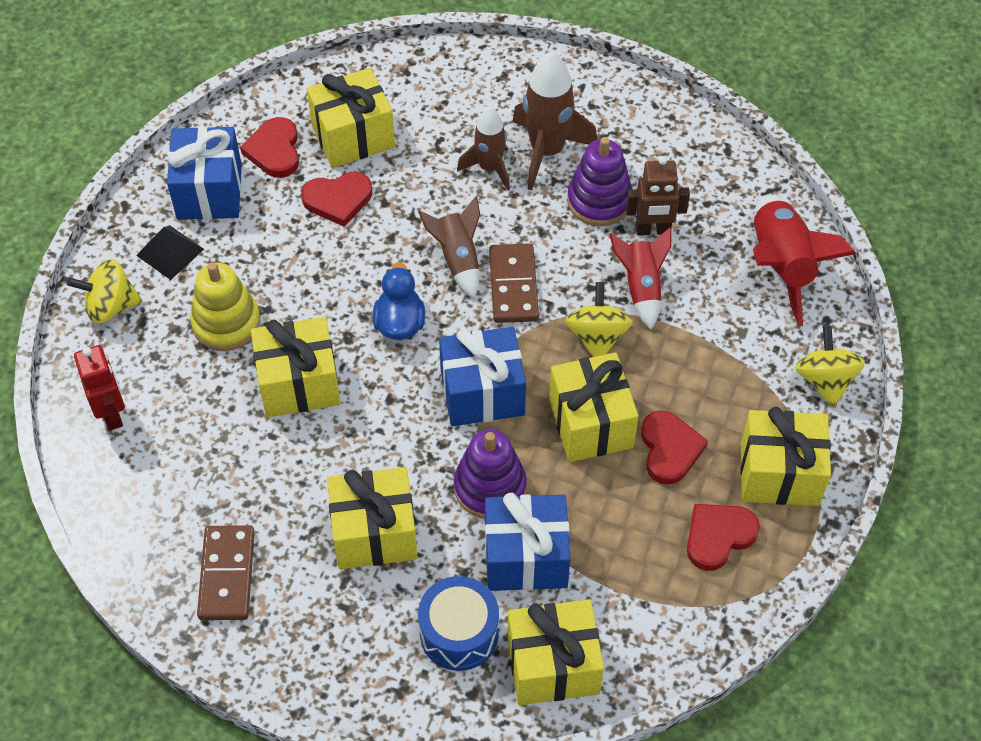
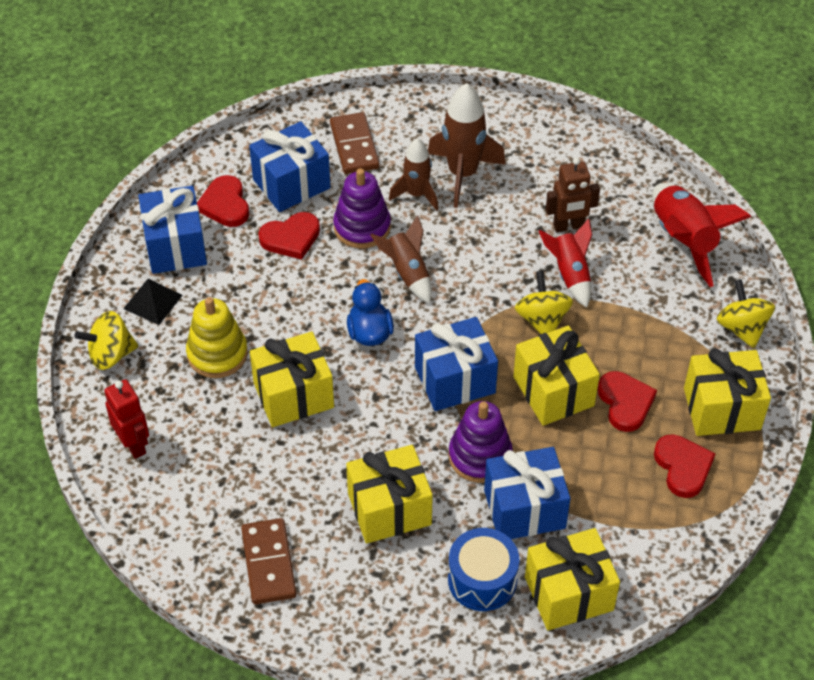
camera: 10 degrees left, 5 degrees down
(353, 136) = (291, 184): yellow gift -> blue gift
(513, 286) = (460, 288): brown domino -> brown domino (354, 146)
(599, 201) = (517, 208): purple stacking toy -> purple stacking toy (362, 227)
(718, 536) = (683, 467): red heart -> red heart turned 120 degrees clockwise

